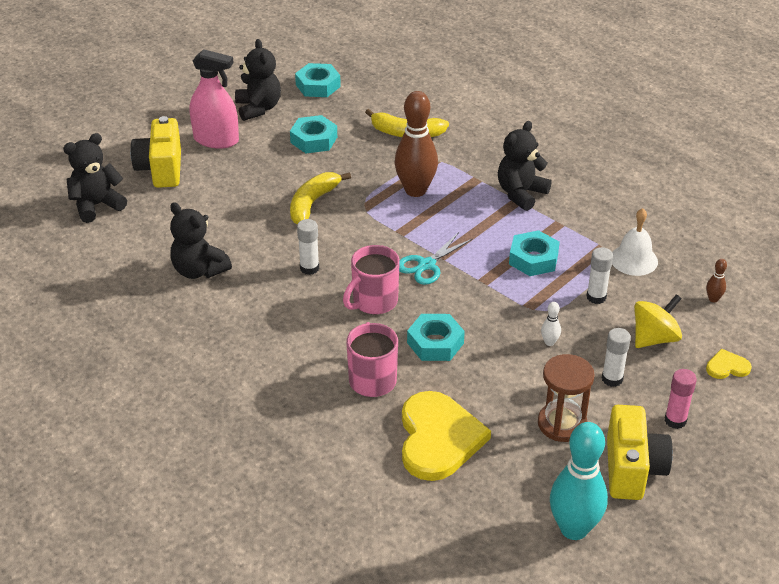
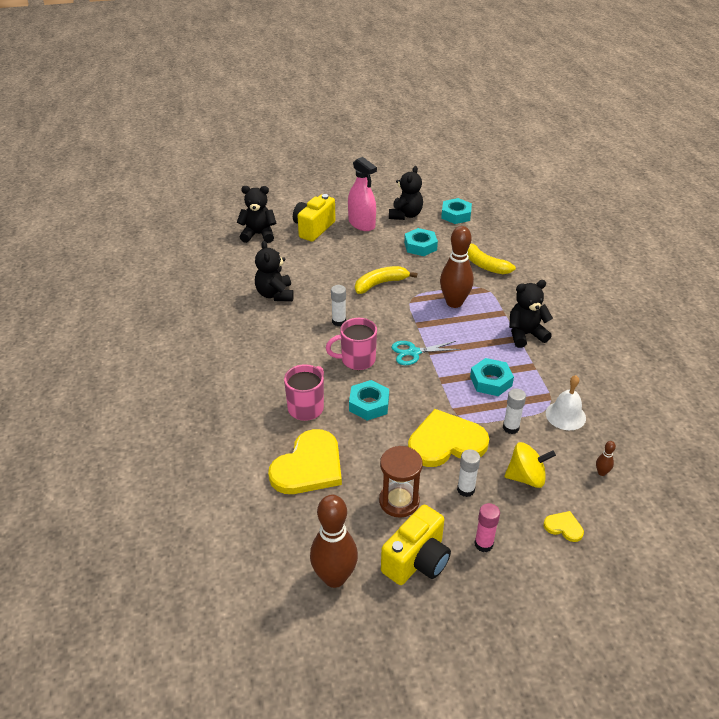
camera: 35 degrees right, 0 degrees up
(549, 342) = (446, 442): white bowling pin -> yellow heart
(574, 529) = (334, 577): turquoise bowling pin -> brown bowling pin

